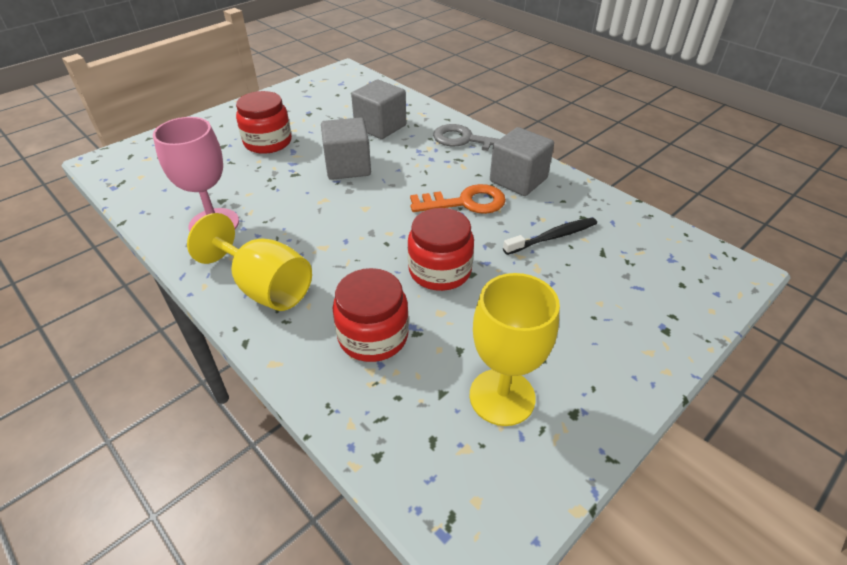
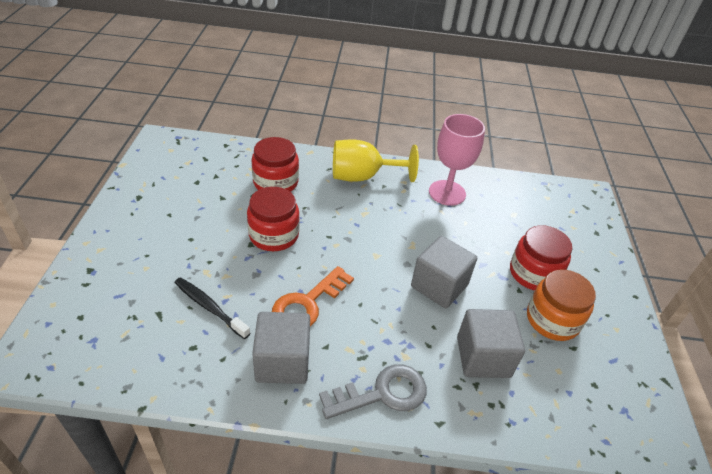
camera: 135 degrees right, 0 degrees up
(306, 120) = (552, 320): none -> orange jar
(502, 397) = (182, 187): yellow goblet -> none
(552, 237) = (209, 307): black toothbrush -> black toothbrush turned 105 degrees clockwise

